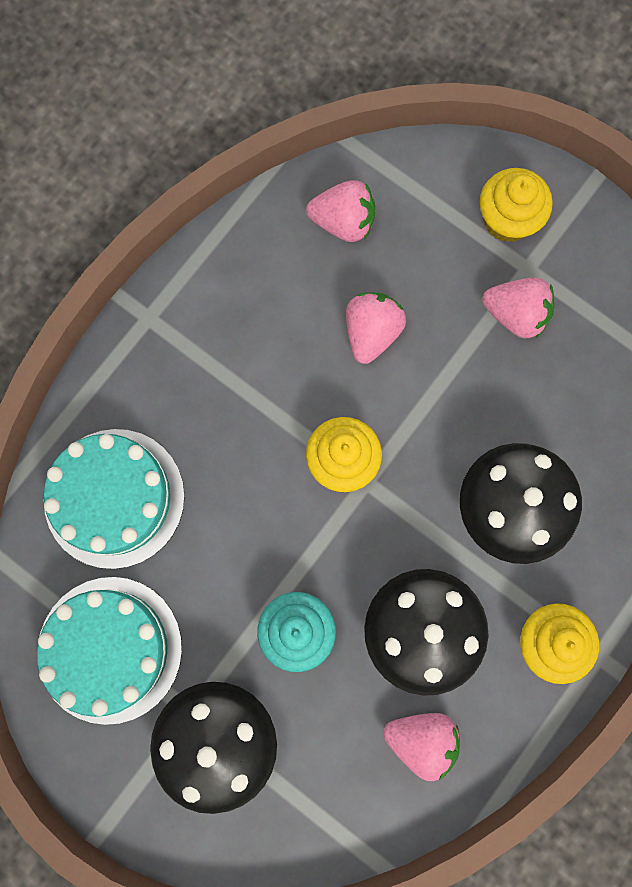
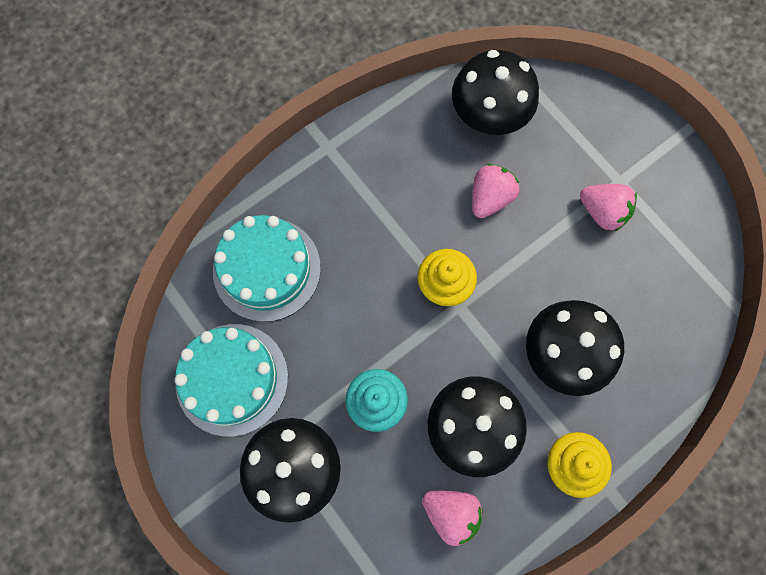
camera: 15 degrees right, 5 degrees down
(343, 222) = (489, 115): pink strawberry -> black mushroom
(507, 219) = (612, 142): yellow cupcake -> none

